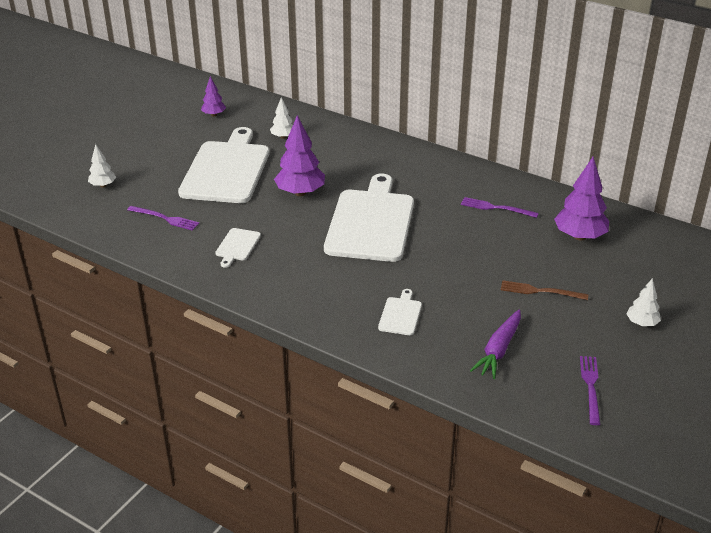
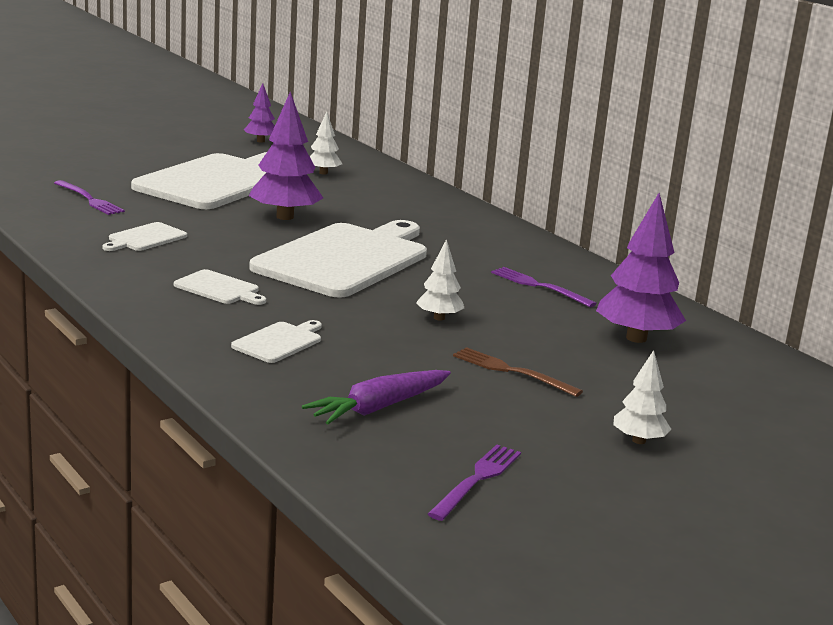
camera: 20 degrees right, 15 degrees down
(103, 185) = (54, 162): white tree -> white tree (439, 318)
(325, 279) = (219, 289): none -> white cutting board

